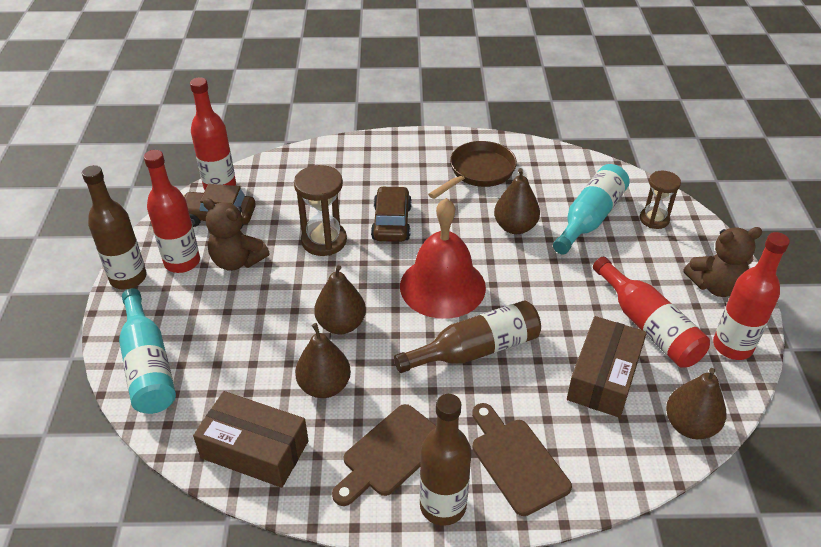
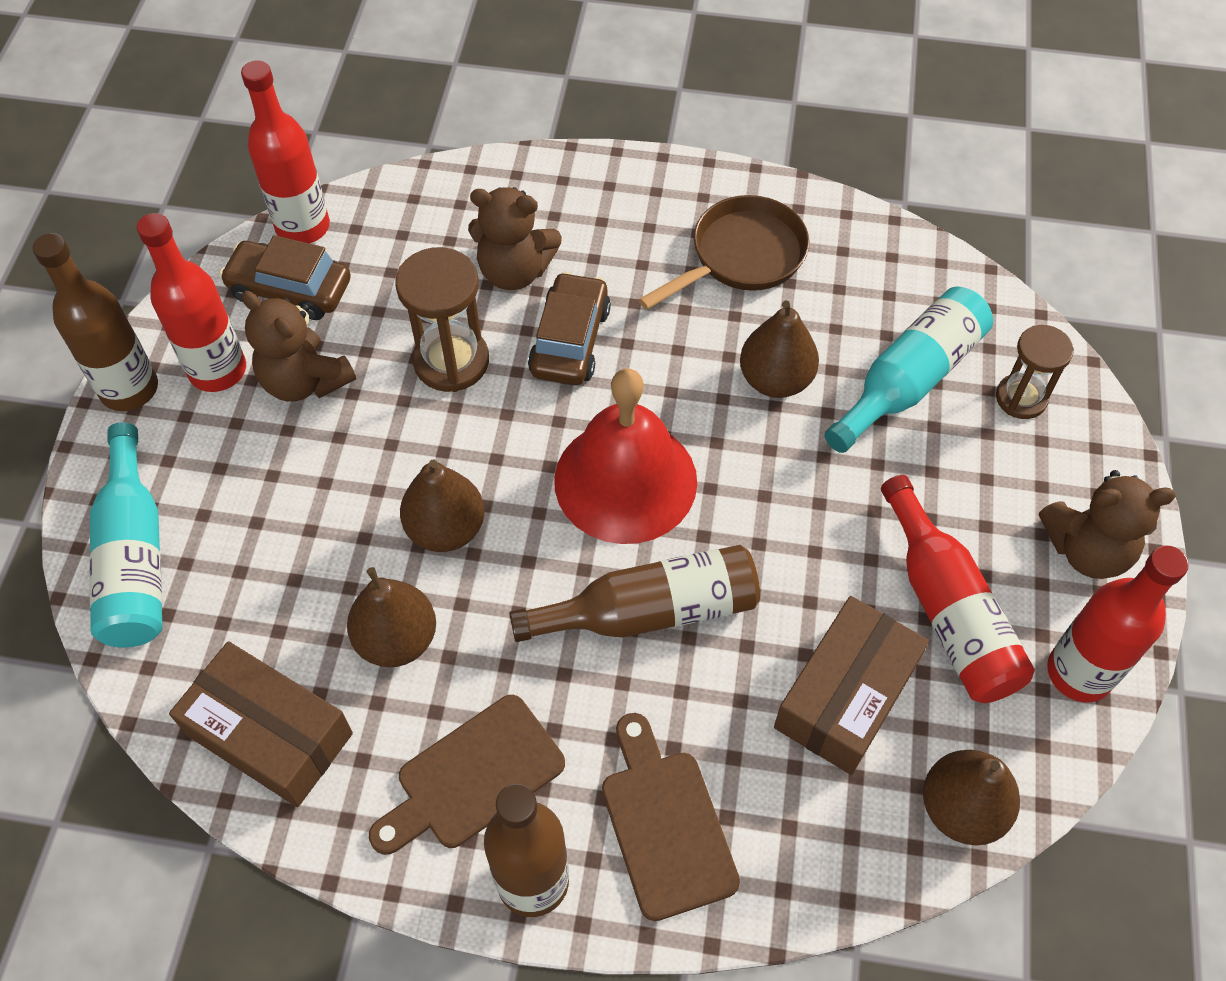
camera: 10 degrees right, 15 degrees up
(350, 193) = (514, 271): none -> brown teddy bear

